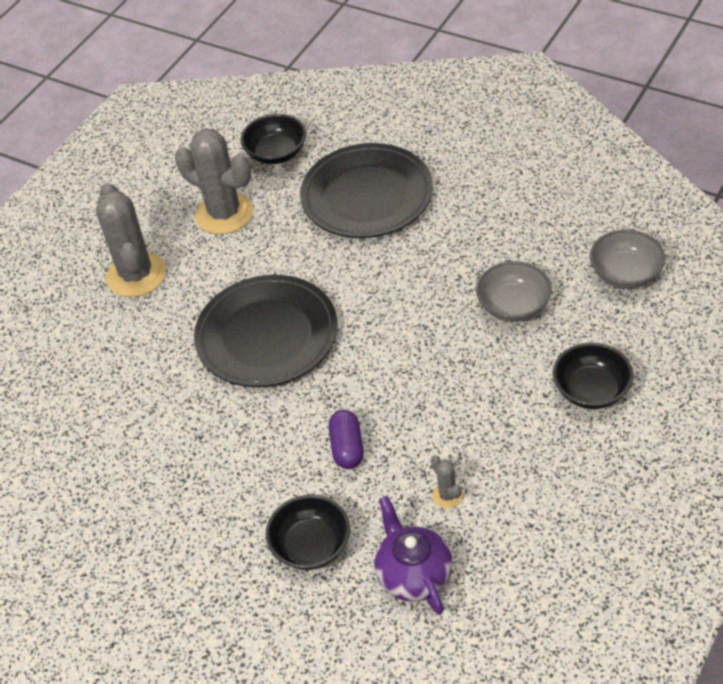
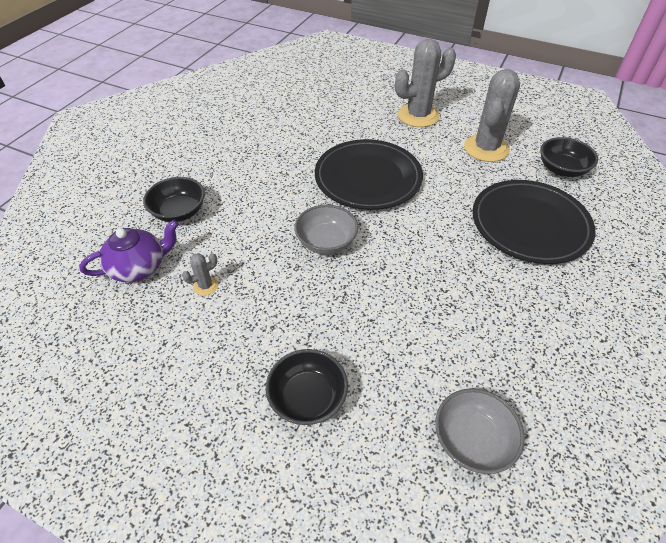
camera: 80 degrees right, 0 degrees up
(347, 448) = (260, 226): purple capsule -> none
(513, 306) = (412, 332): grey bowl -> grey bowl (326, 242)

